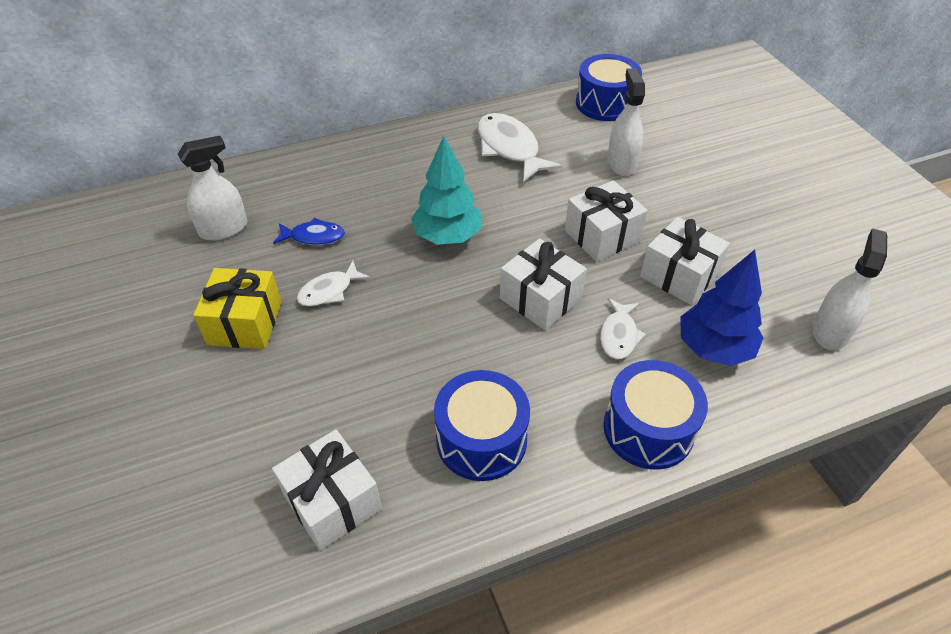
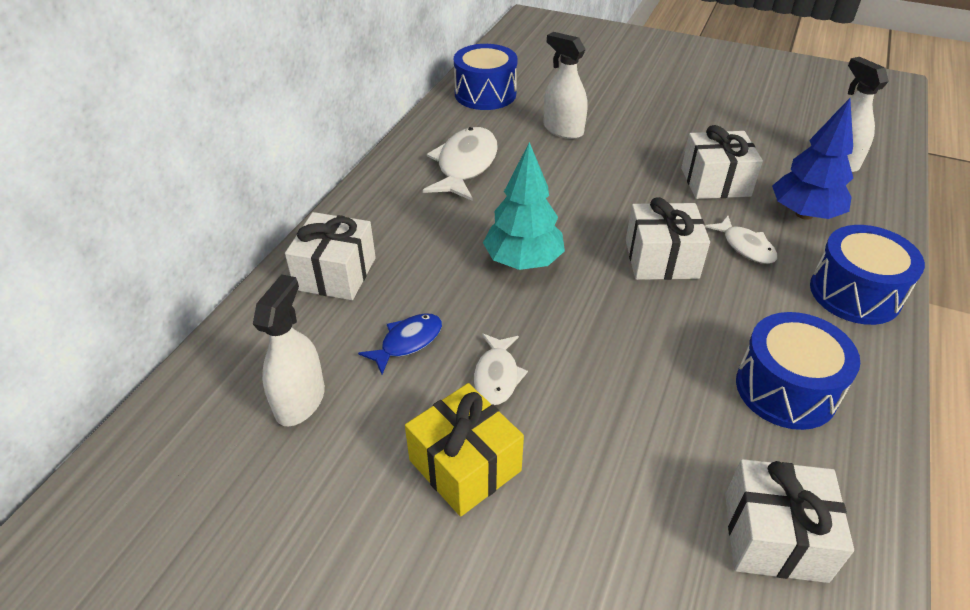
camera: 45 degrees left, 5 degrees down
(509, 148) = (465, 165): white fish -> white fish turned 90 degrees clockwise
(602, 236) = (630, 187): white gift -> white gift (336, 273)

